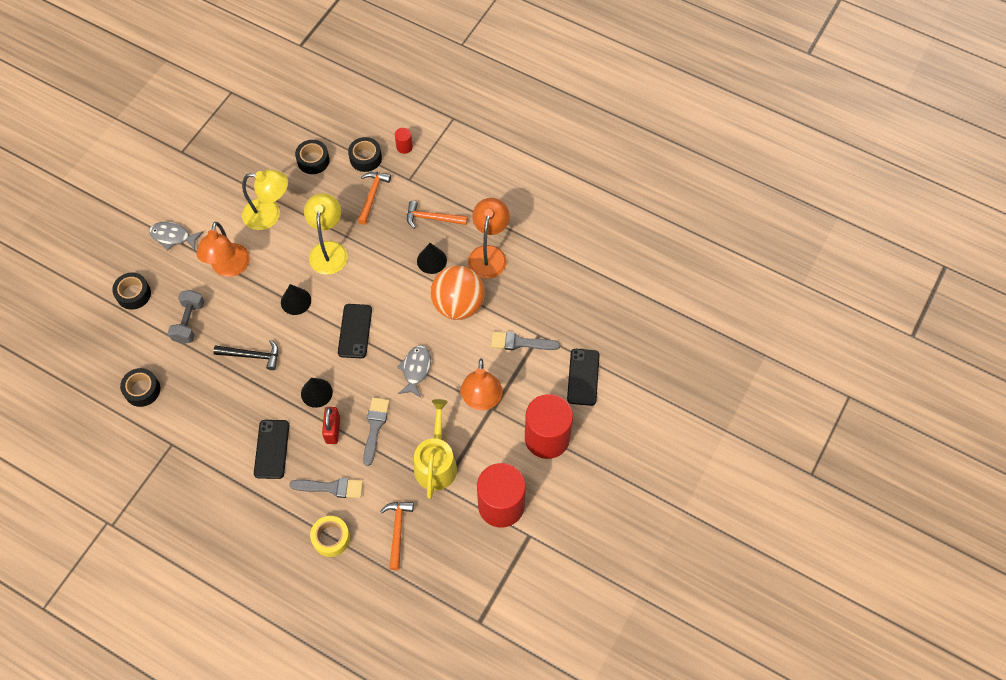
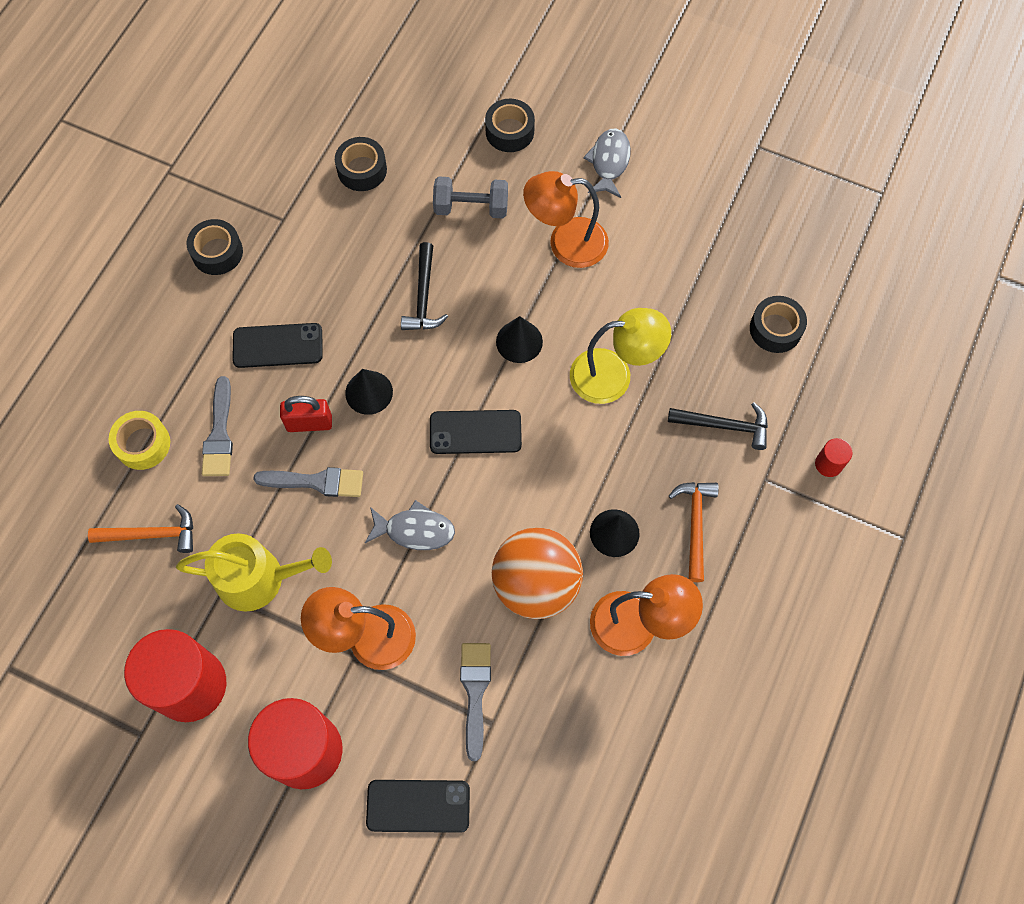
camera: 85 degrees right, 5 degrees up
(269, 215) = (665, 282): yellow lamp -> none
(365, 158) = (794, 406): black tape -> black tape (217, 252)
(372, 195) = (724, 426): orange hammer -> black hammer

